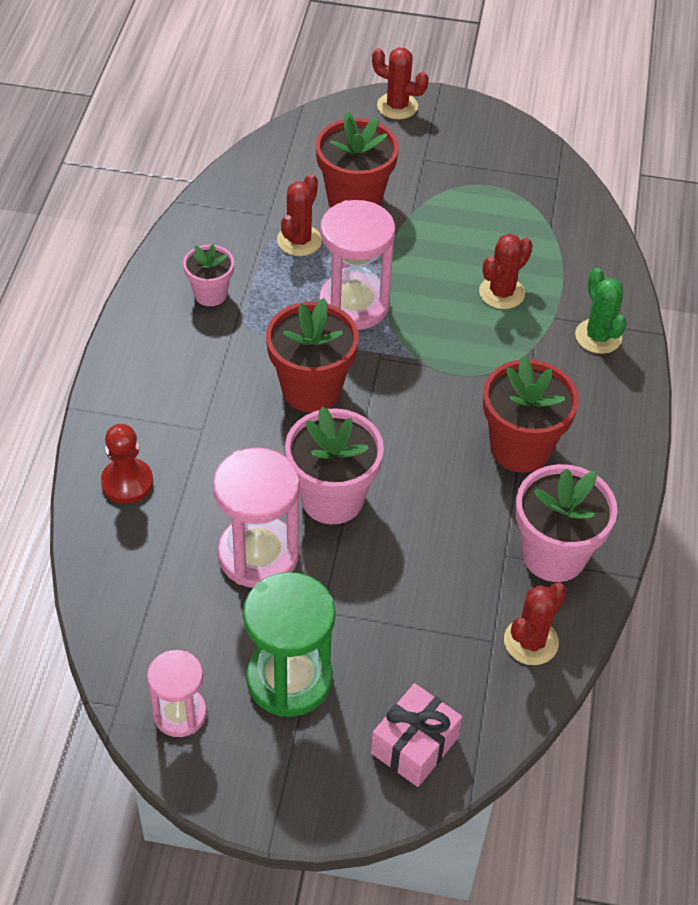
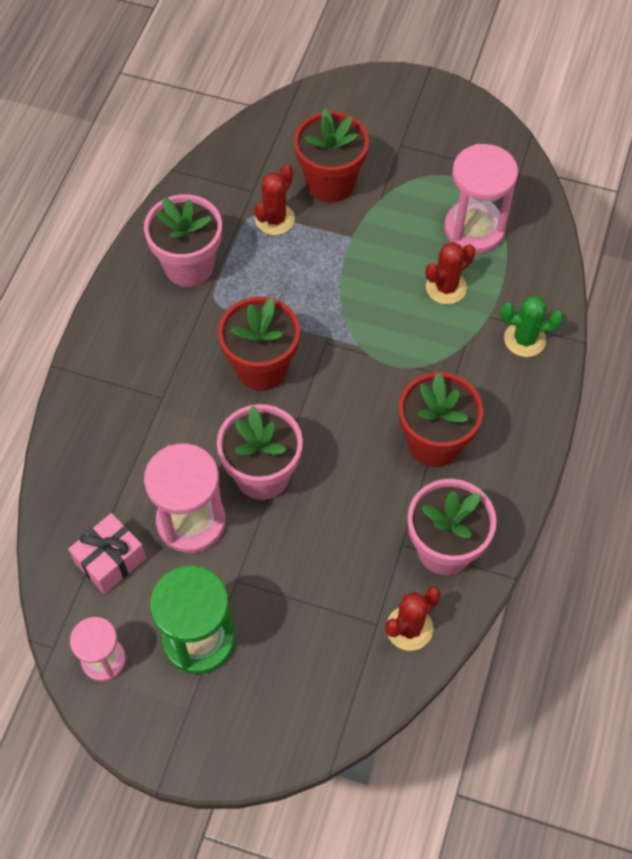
camera: 10 degrees right, 10 degrees up
(127, 482) = (91, 442): red pawn -> none
(210, 294) = (189, 266): pink flower pot -> pink flower pot, size x1.71
(354, 304) = (312, 288): pink hourglass -> pink hourglass (474, 229)
(397, 106) = (385, 88): red cactus -> none
(414, 745) = (293, 712): pink gift -> pink gift (110, 560)
(598, 336) = (524, 339): green cactus -> green cactus turned 75 degrees counterclockwise

